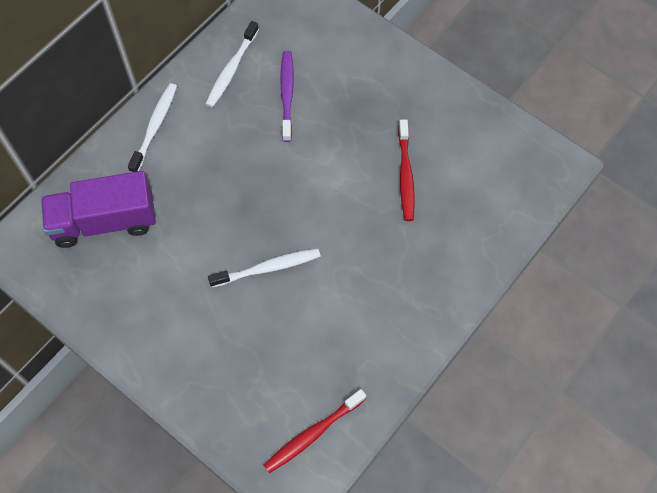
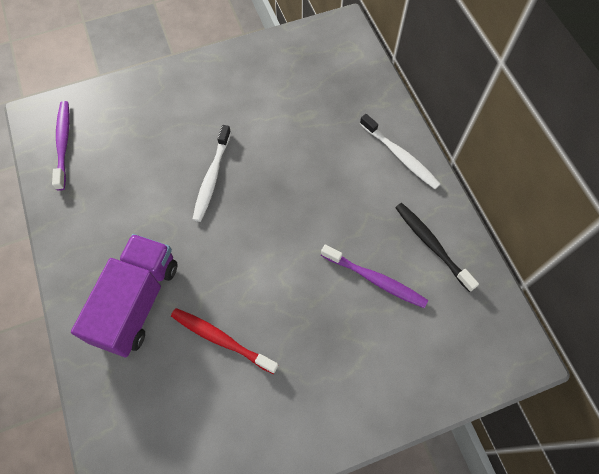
camera: 120 degrees right, 0 degrees up
(104, 221) = (329, 87): purple truck -> purple truck (137, 302)
(231, 69) = (431, 245): white toothbrush -> black toothbrush
(313, 434) = (63, 143): red toothbrush -> purple toothbrush

